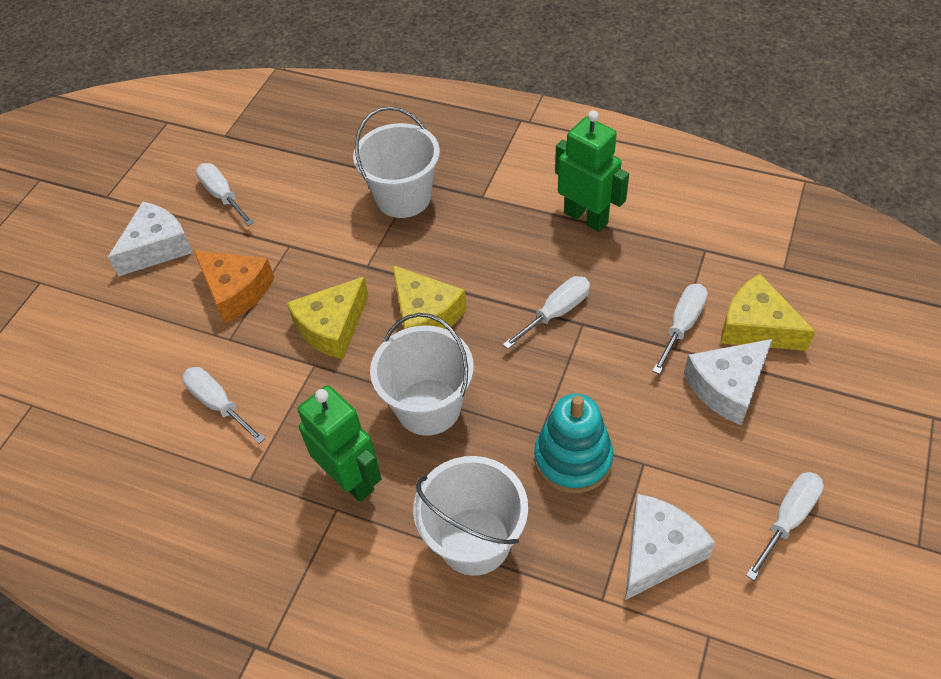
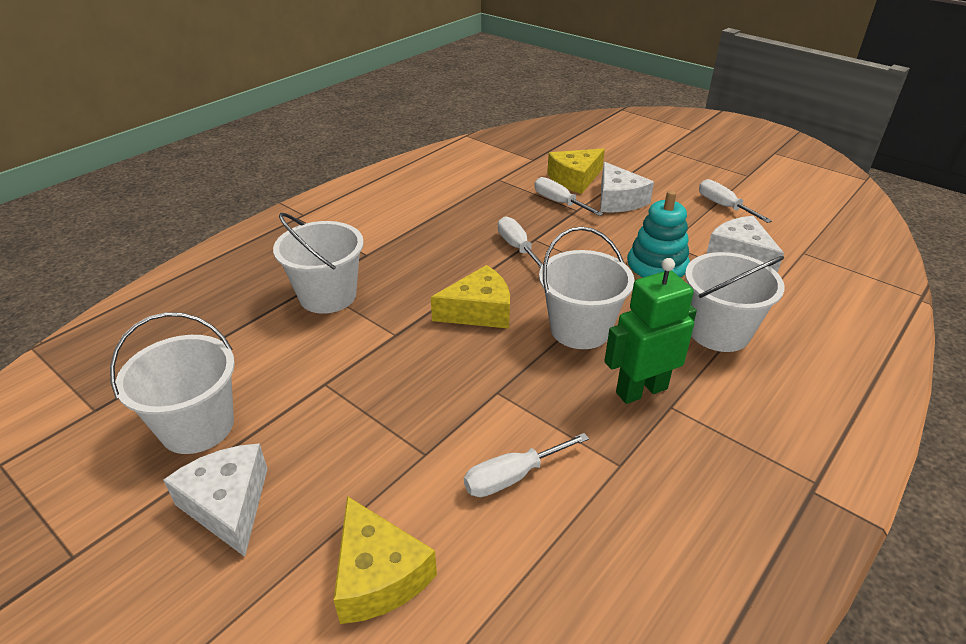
camera: 75 degrees left, 15 degrees down
(222, 196) = (197, 426): white screwdriver -> white bucket
(236, 291) = (359, 437): orange cheese -> none
(332, 327) = (457, 371): yellow cheese -> yellow cheese (378, 575)
(586, 217) = (432, 214): green robot -> none

